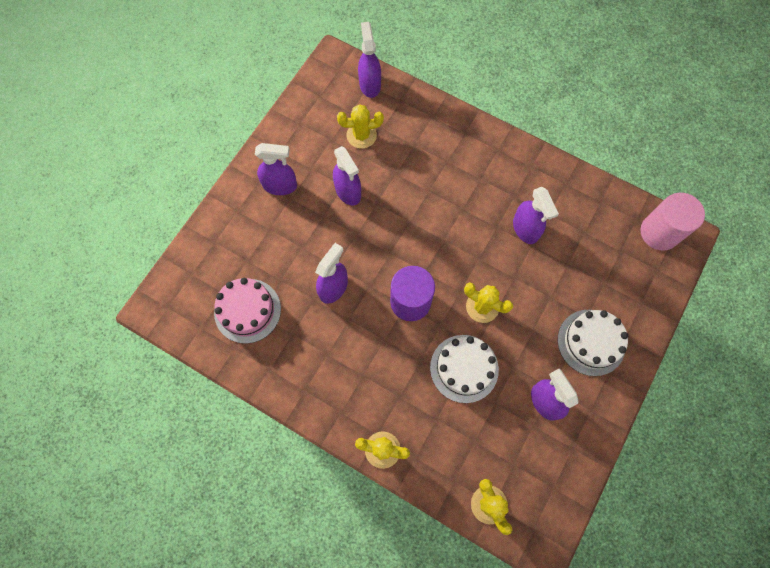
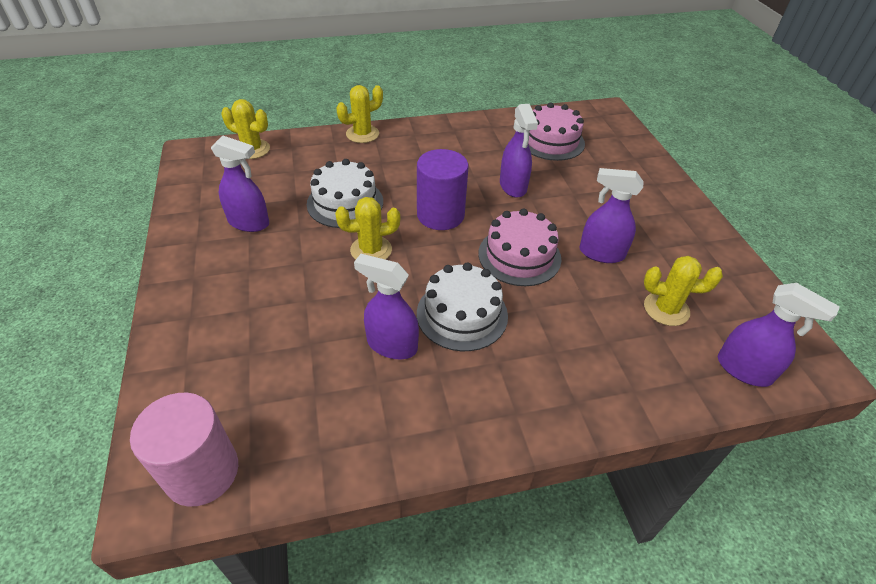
camera: 135 degrees right, 25 degrees down
(280, 186) = (657, 219): purple spray bottle -> none
(361, 135) = (666, 309): yellow cactus -> yellow cactus turned 60 degrees clockwise
(397, 228) = (519, 256): none -> pink cake
(591, 342) = (230, 290): white cake -> white cake (462, 314)

